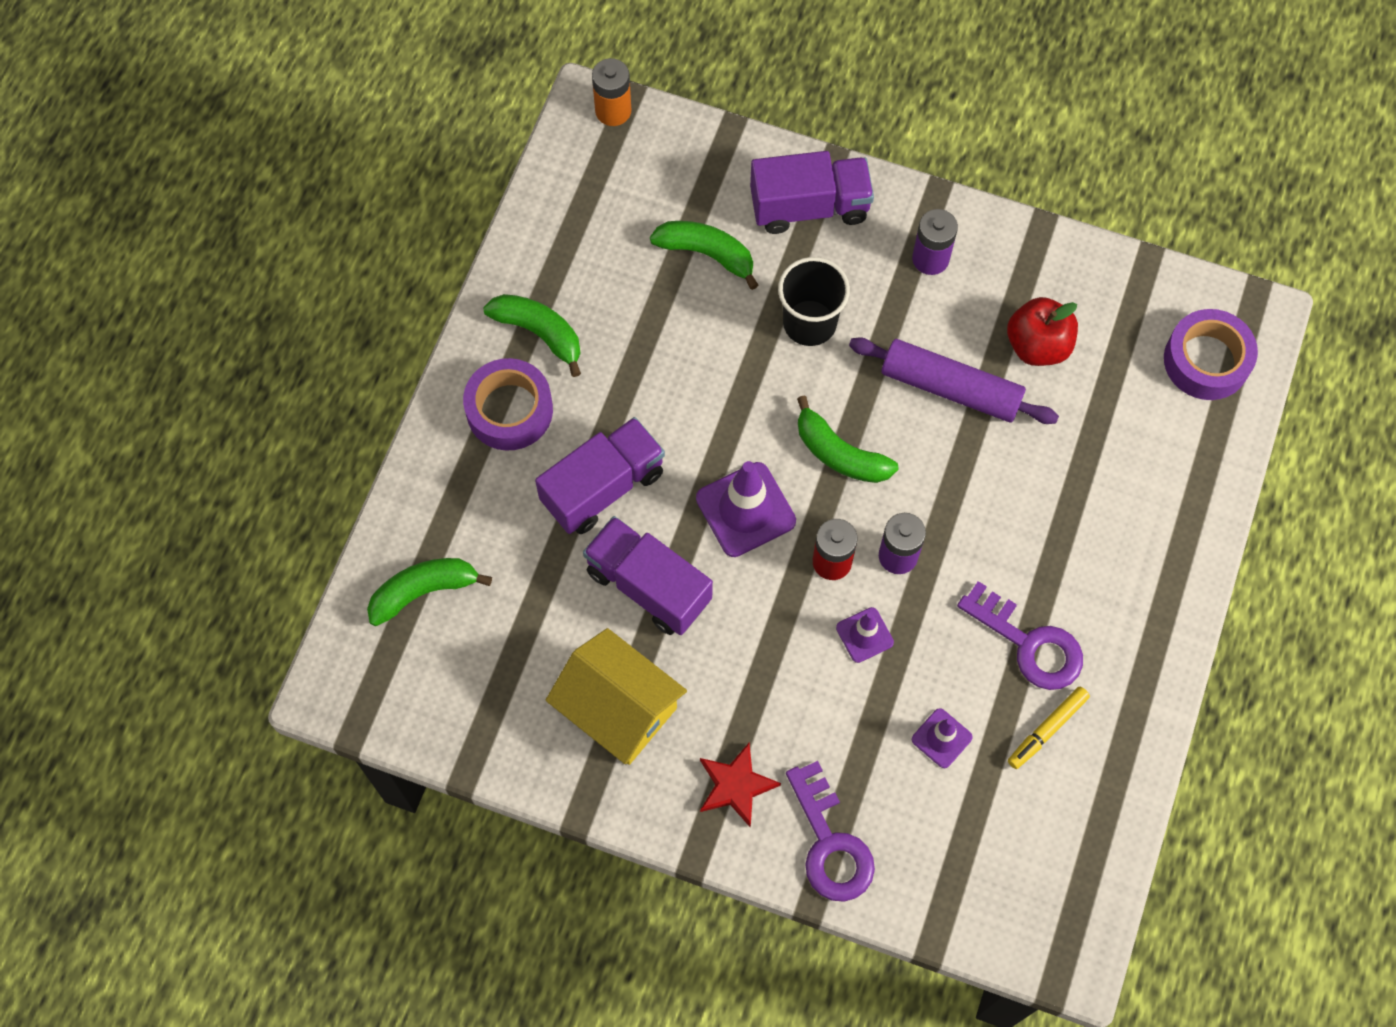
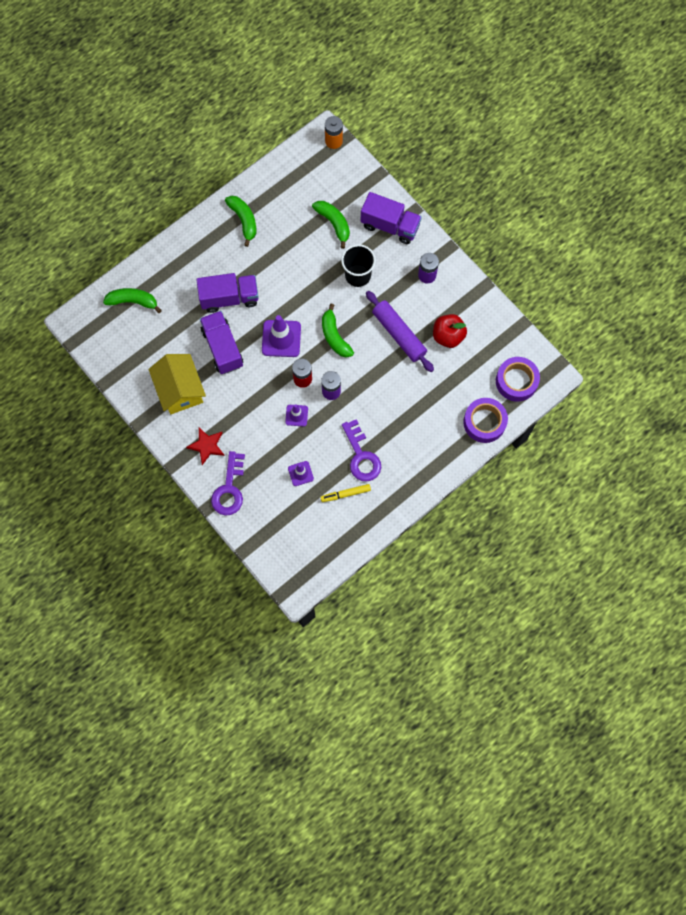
camera: 30 degrees right, 5 degrees up
(509, 410) = (212, 246): purple tape -> purple tape (484, 422)

